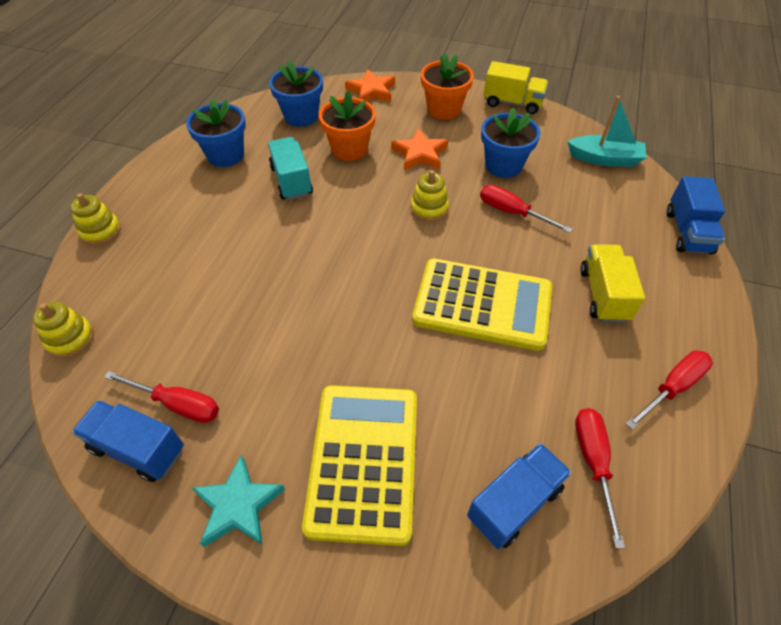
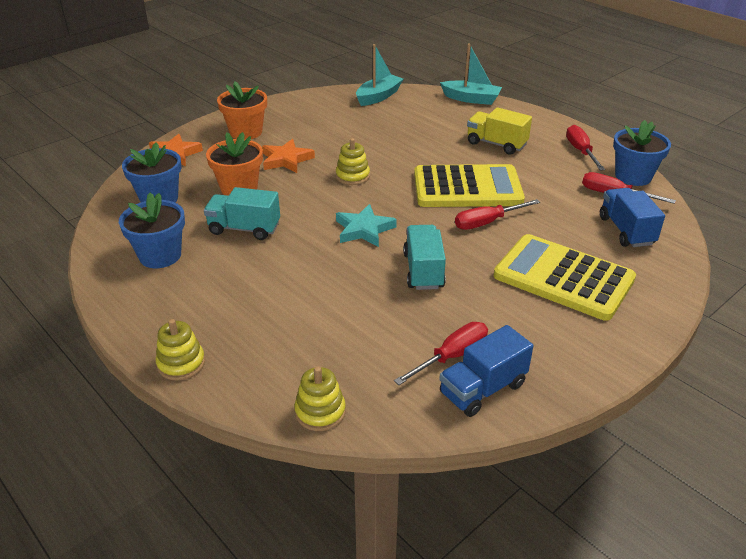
camera: 60 degrees left, 15 degrees down
(238, 505) = (567, 345): turquoise star -> turquoise star (364, 229)
(302, 328) = (423, 271): none -> turquoise truck
(482, 304) = (467, 188): yellow calculator -> yellow calculator turned 45 degrees clockwise
(503, 165) = (341, 132): blue flower pot -> blue flower pot (633, 176)
(512, 103) = (277, 104): yellow truck -> none
(512, 212) = (393, 147): red screwdriver -> red screwdriver (487, 222)
(688, 232) = (471, 99): blue truck -> turquoise boat

